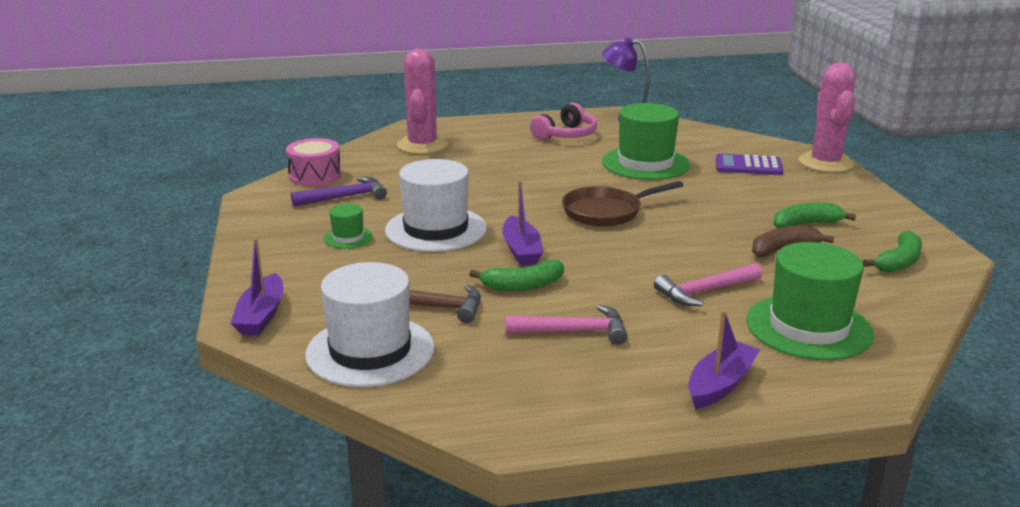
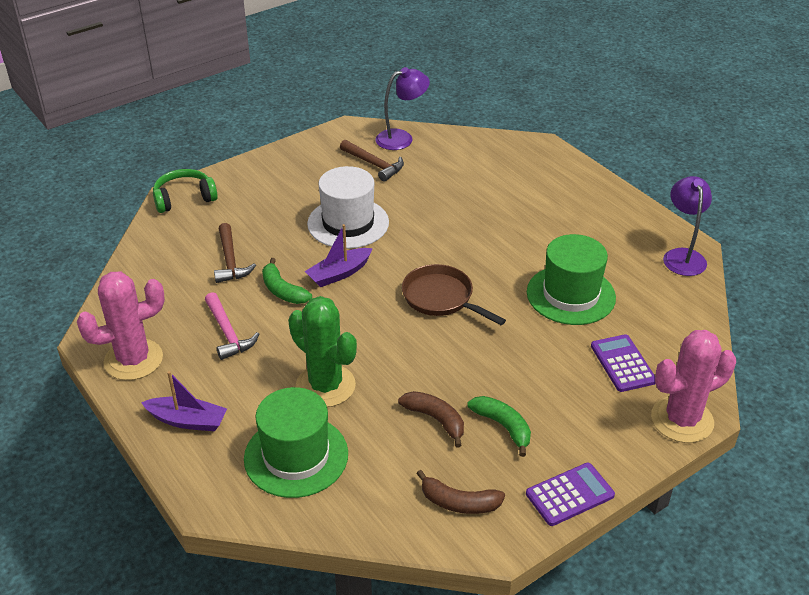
camera: 65 degrees right, 15 degrees up
(261, 315) = (184, 198): purple boat -> green headphones
(315, 176) = (401, 138): pink drum -> purple lamp
(345, 197) = (374, 164): purple hammer -> brown hammer
(348, 237) = (309, 190): green hat -> none
(370, 351) = (162, 255): white hat -> none
(422, 145) = (503, 163): pink cactus -> pink cactus (133, 360)
(566, 135) = (600, 230): pink headphones -> none
(705, 291) = (325, 386): pink hammer -> green cactus
(899, 218) = (569, 495): none -> purple calculator
(899, 262) = (459, 502): green banana -> brown banana

